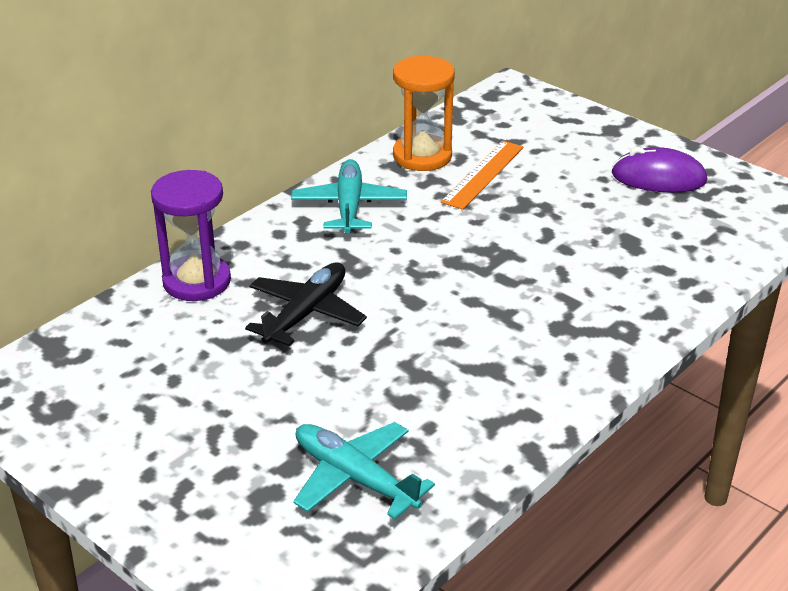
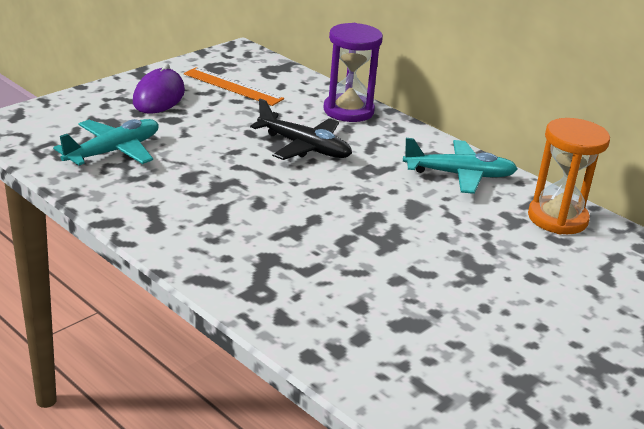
camera: 90 degrees right, 5 degrees down
(483, 174) = (530, 249): orange ruler -> orange ruler (232, 86)
(658, 178) = (551, 369): purple mouse -> purple mouse (159, 97)

